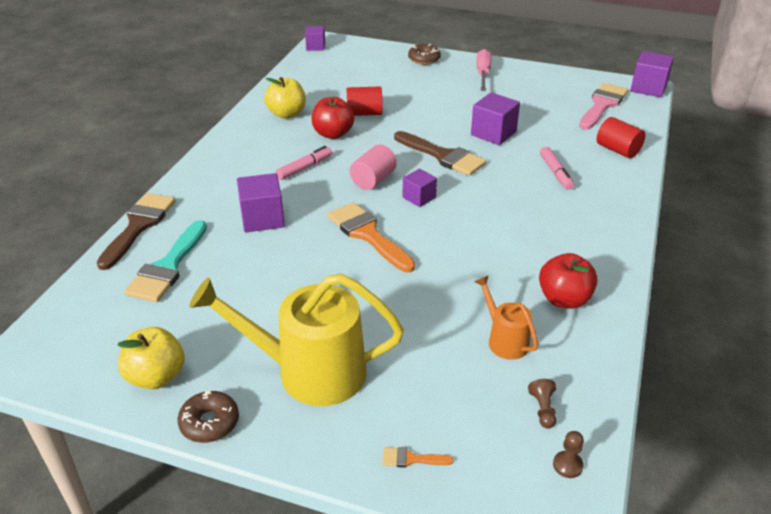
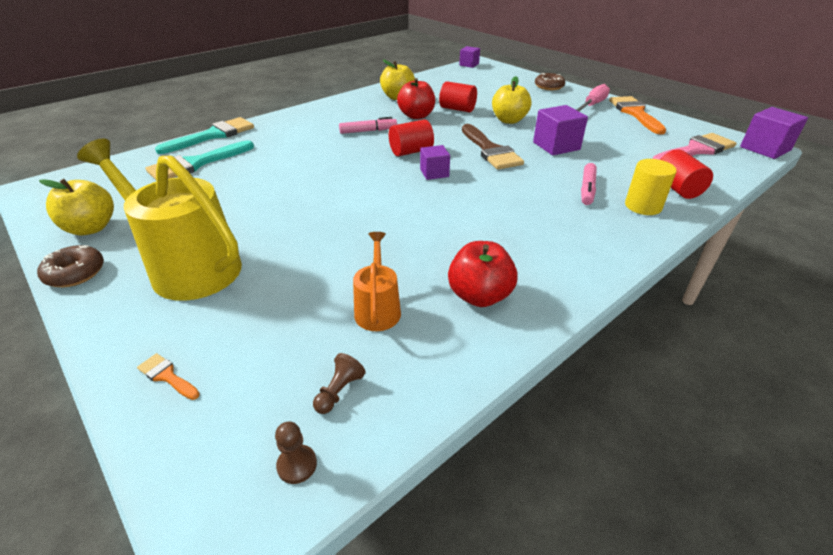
camera: 30 degrees right, 0 degrees up
(138, 226) = (213, 135): brown brush -> turquoise brush
(262, 218) = (296, 153): purple cube -> none
(367, 235) = (360, 186): orange brush -> orange brush (635, 113)
(373, 180) = (411, 151): pink cylinder -> red cylinder
(426, 114) = (509, 120): none -> yellow apple
(607, 176) = (643, 206): none -> yellow cylinder

